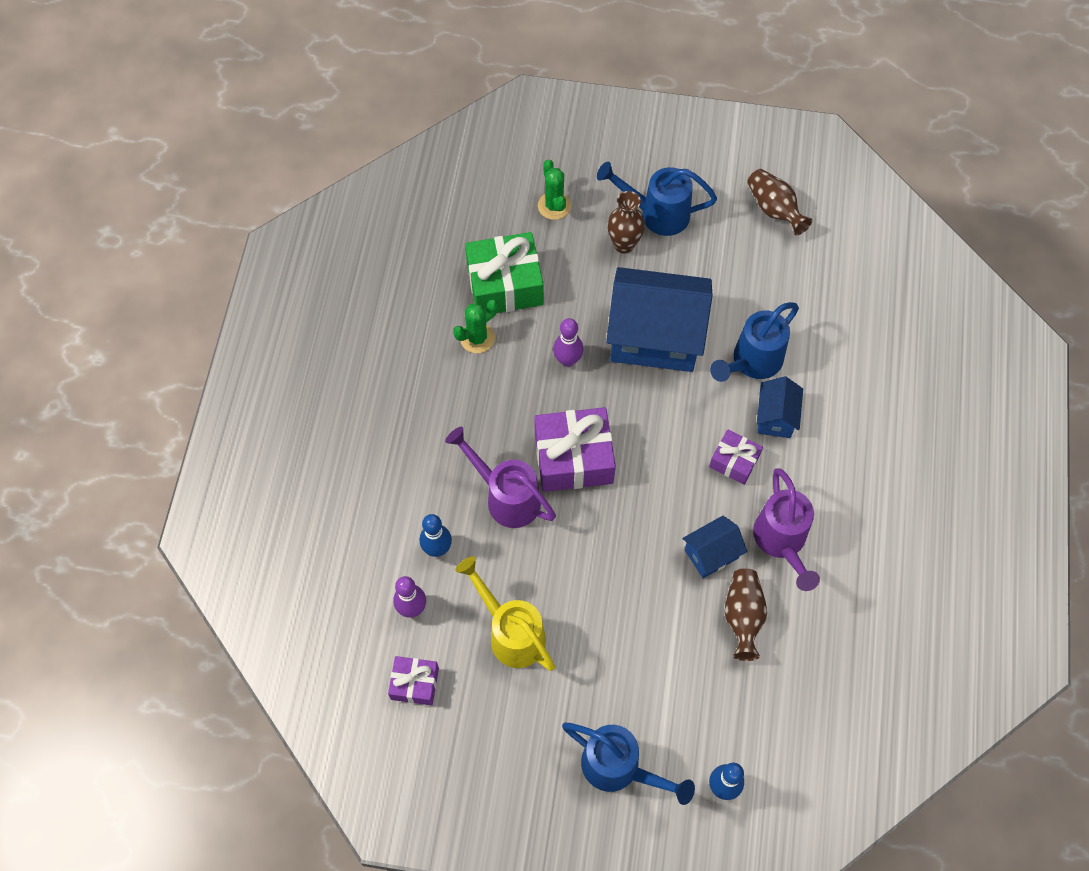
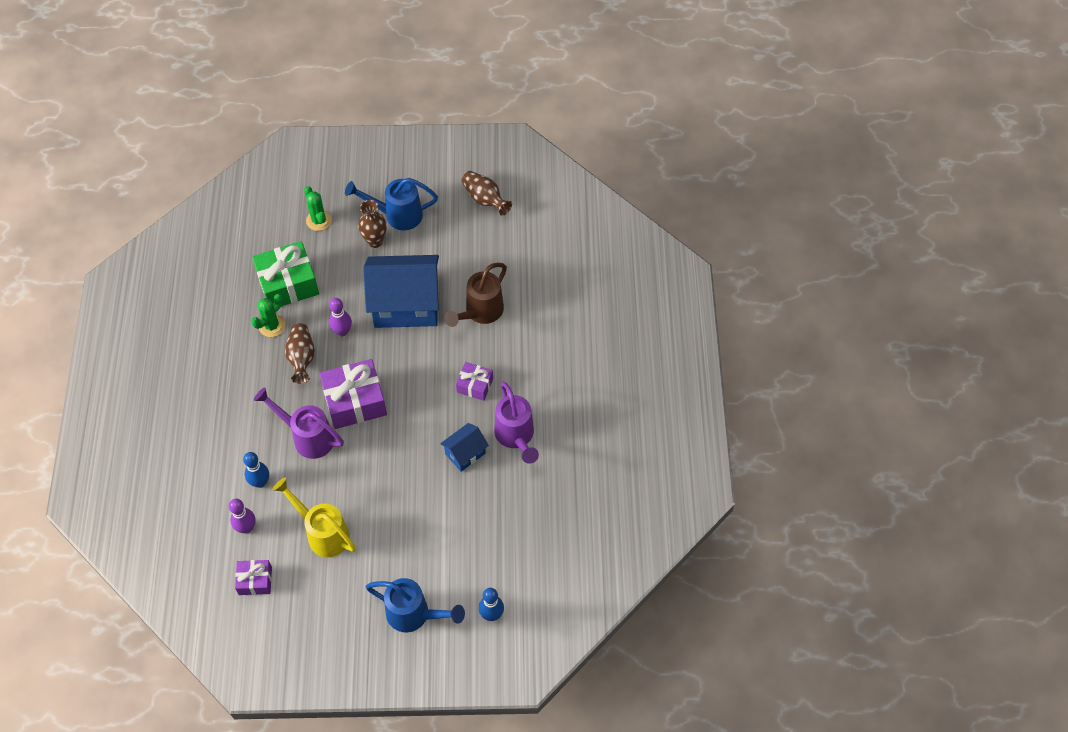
camera: 10 degrees left, 5 degrees down
(743, 616) = (493, 494): brown vase -> brown vase (301, 358)
(751, 362) = (480, 312): blue watering can -> brown watering can
(775, 417) = (502, 349): blue house -> none

